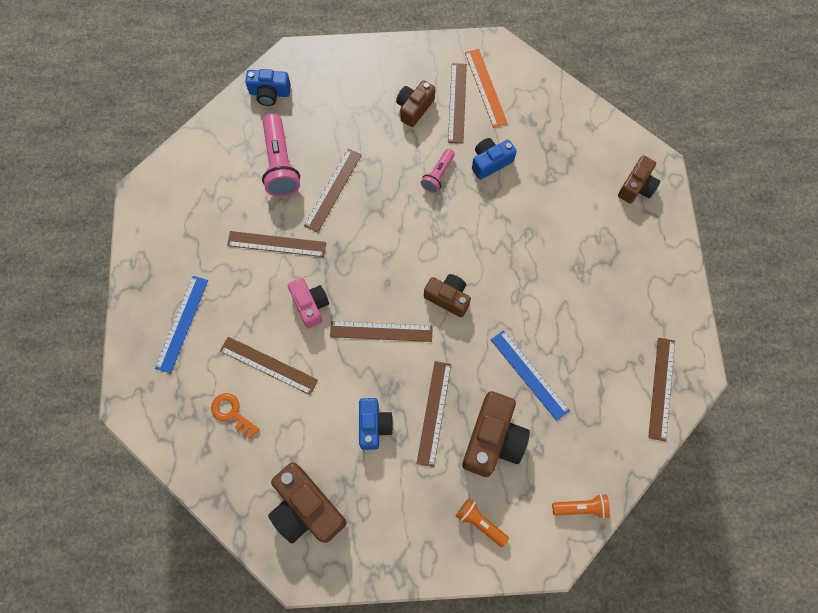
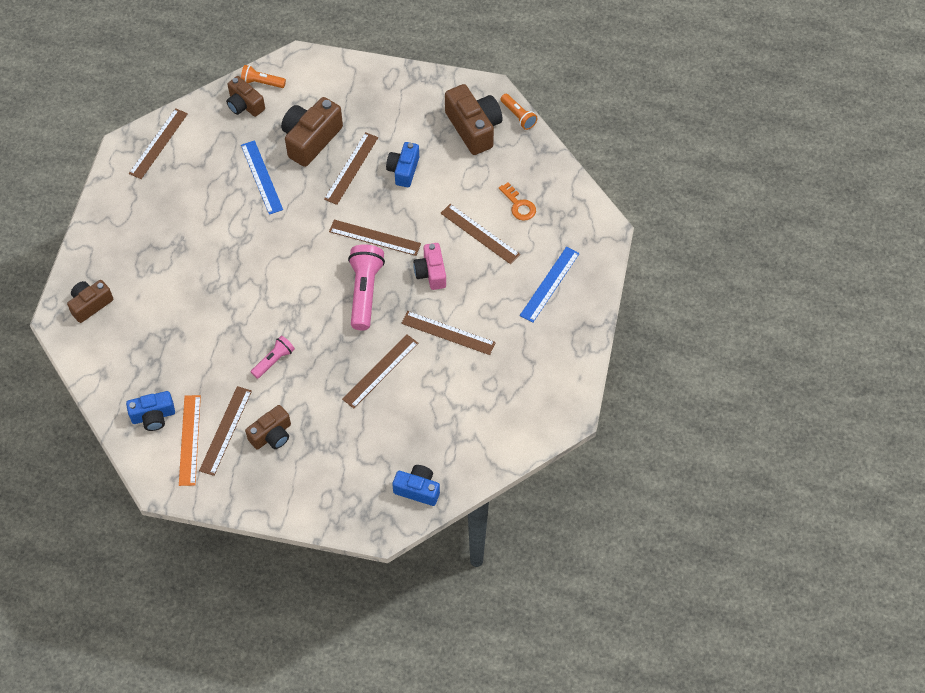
camera: 165 degrees left, 10 degrees down
(280, 164) = (425, 409): pink flashlight -> pink flashlight (365, 292)
(448, 298) = (306, 250): brown camera -> brown camera (245, 105)
(480, 523) = (343, 90): orange flashlight -> orange flashlight (518, 116)
(490, 162) = (218, 361): blue camera -> blue camera (153, 416)

